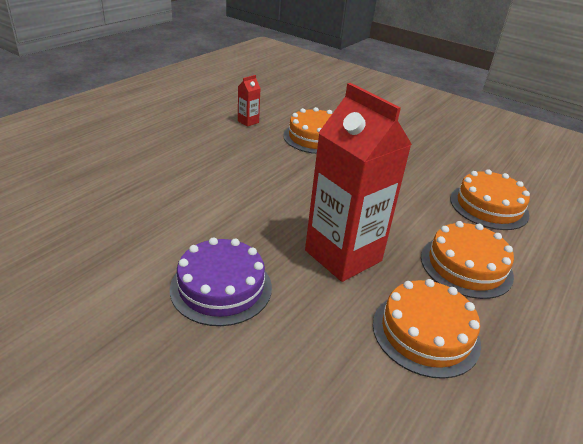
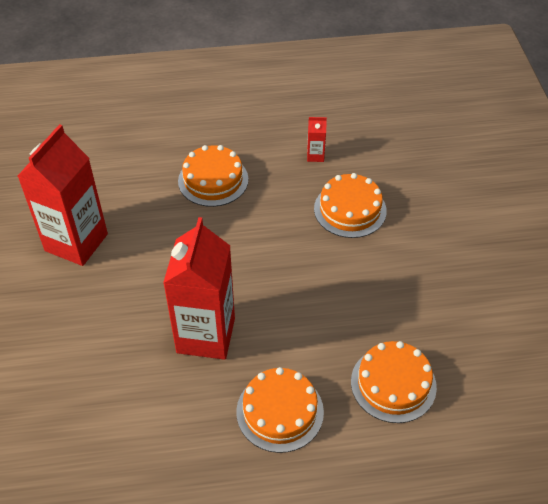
camera: 50 degrees right, 15 degrees up
(123, 262) = (76, 242): none -> red carton
(221, 287) = (105, 300): purple cake -> none
(425, 333) = (175, 427): orange cake -> orange cake (213, 180)

